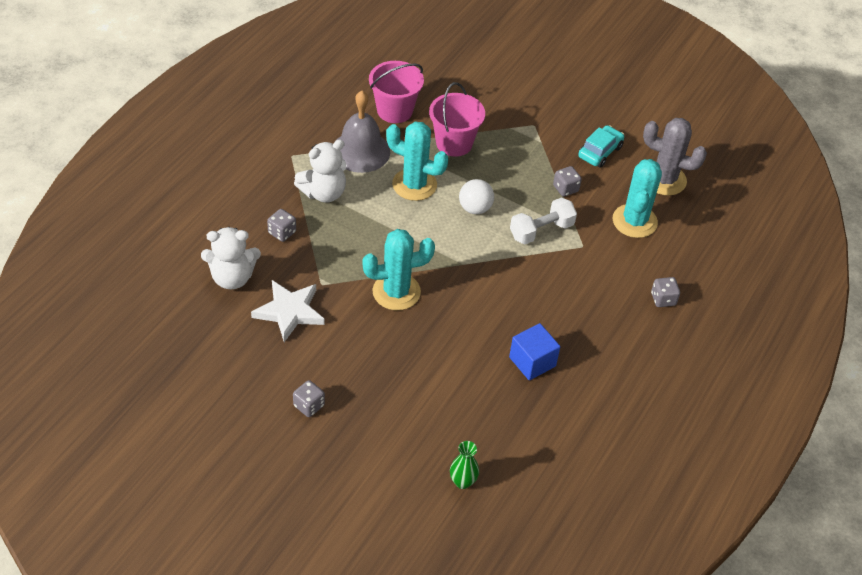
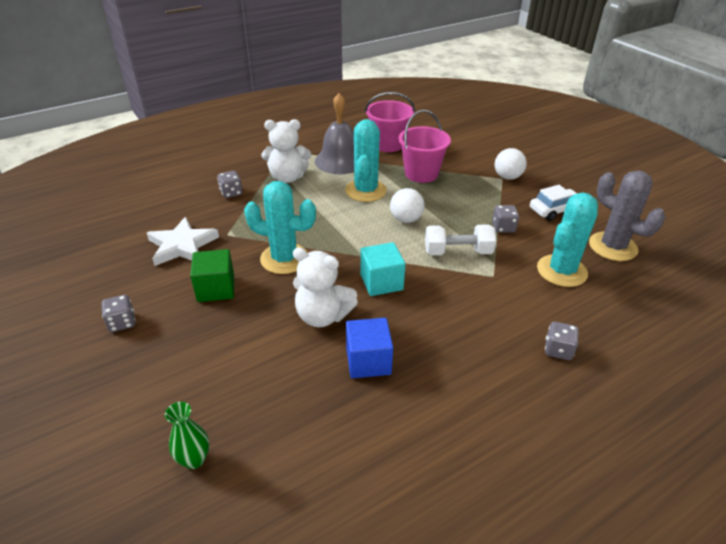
camera: 30 degrees right, 10 degrees down
(232, 277) = (164, 210): white teddy bear -> white teddy bear (322, 316)
(361, 344) = (216, 288): none -> green cube
(414, 184) = (365, 191): turquoise cactus -> turquoise cactus turned 45 degrees clockwise
(496, 286) = (381, 282): none -> turquoise cube
(538, 121) = (507, 177): none -> white ball
(600, 152) = (554, 210): turquoise car -> white car

